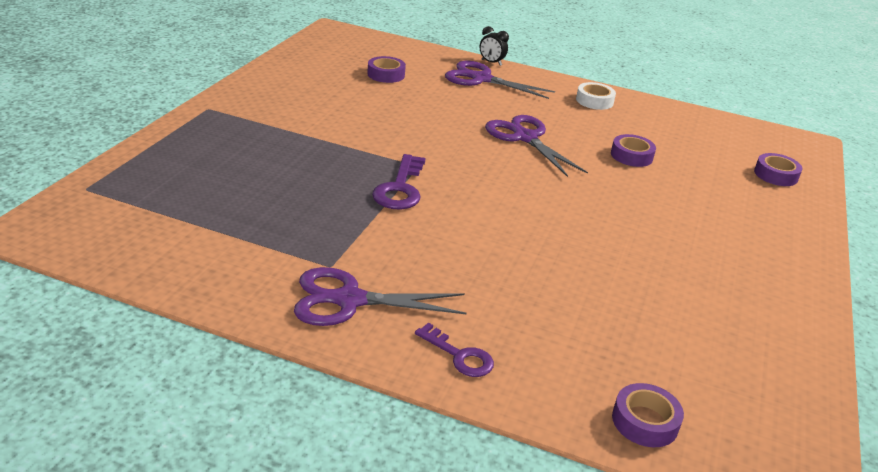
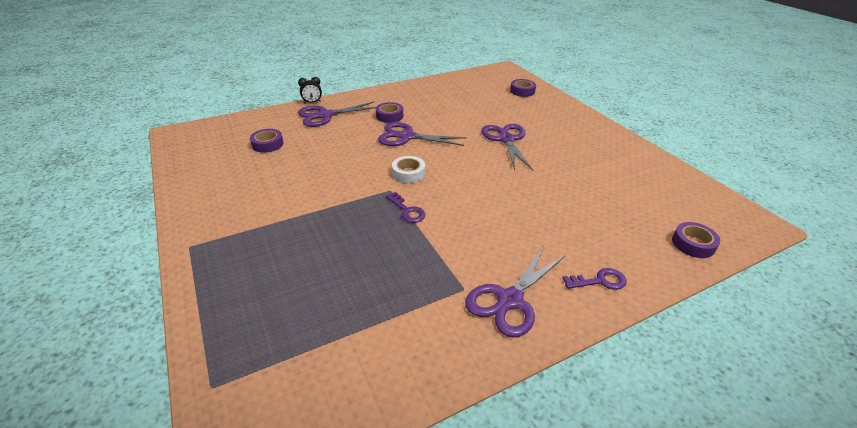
camera: 45 degrees left, 5 degrees up
(400, 188) = (407, 210): purple key -> purple key, size x0.66
(594, 101) = (398, 96): white tape -> white tape (408, 173)
(631, 156) = (463, 116): purple tape -> purple tape (389, 116)
(635, 202) = (506, 139): none -> purple scissors

